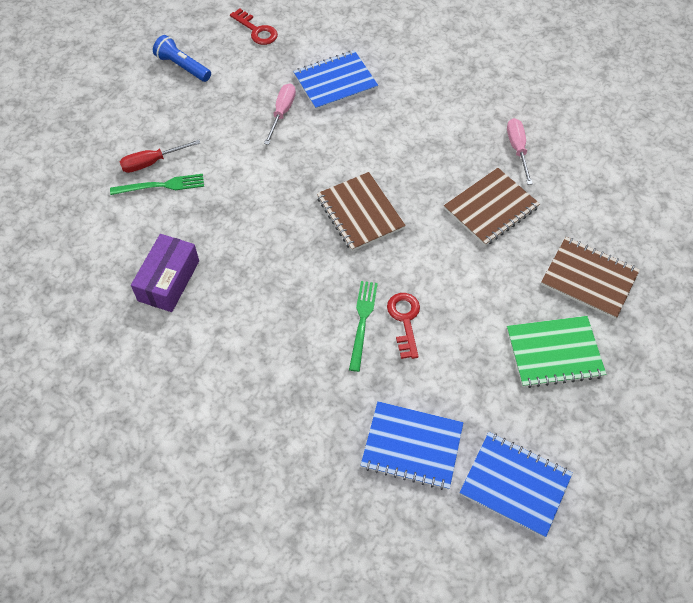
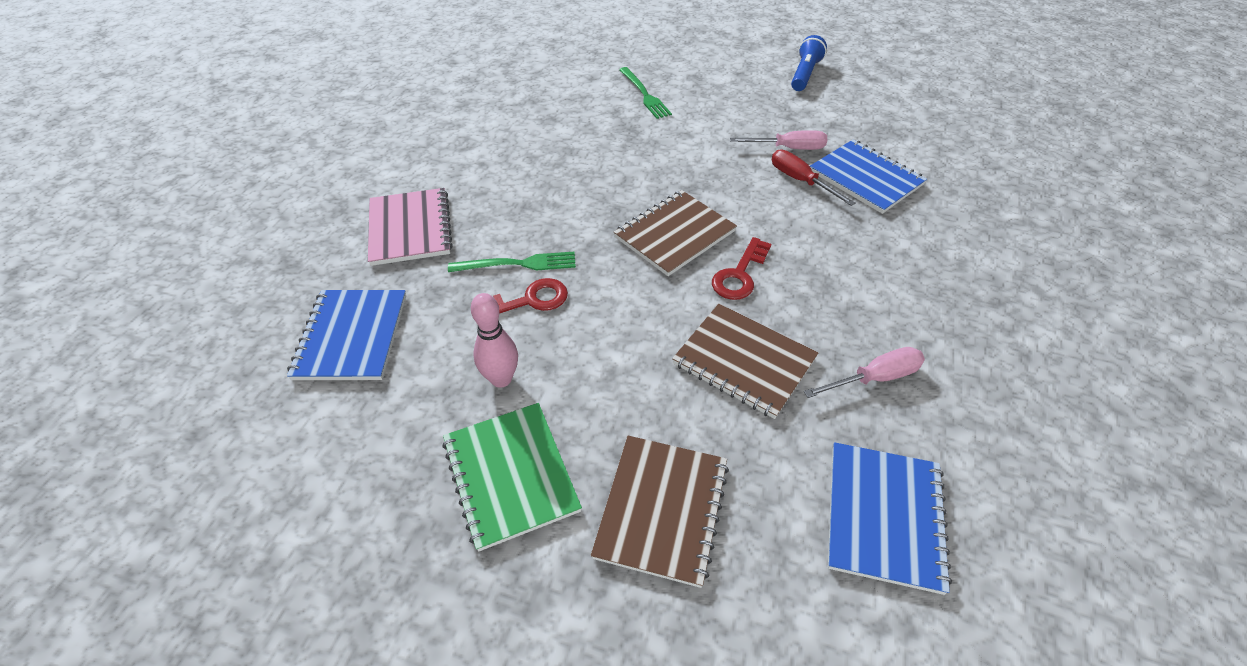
camera: 75 degrees right, 10 degrees down
(152, 162) = (670, 83): red screwdriver -> red screwdriver (800, 181)
(168, 280) = (533, 122): purple box -> none
(257, 30) = (896, 108): red key -> red key (739, 275)
(293, 397) = (410, 228): none -> pink notebook
(476, 348) = (501, 379): none -> pink bowling pin
(515, 484) = (294, 453): blue notebook -> blue notebook (884, 516)

